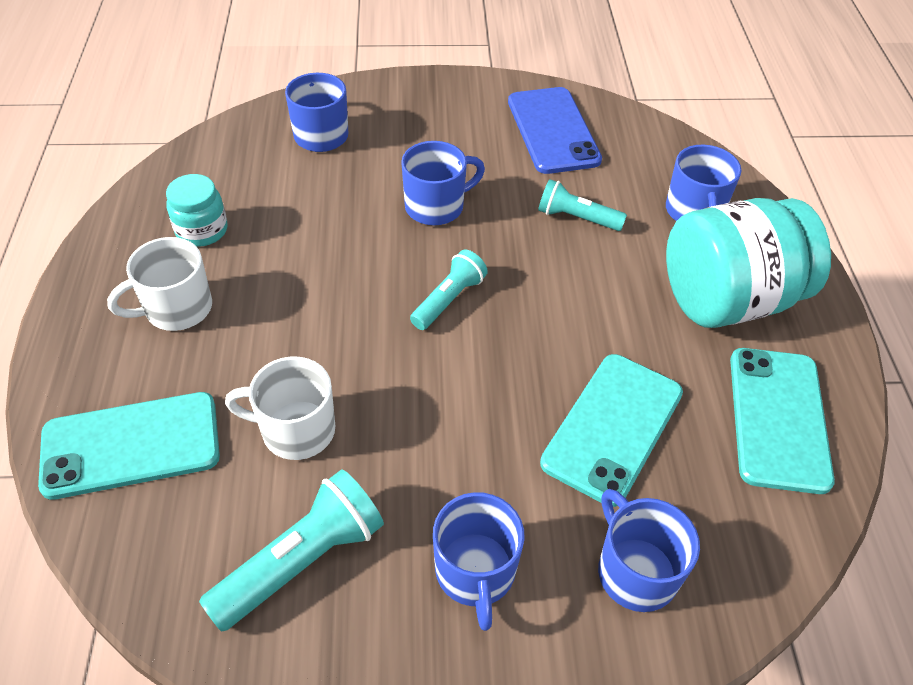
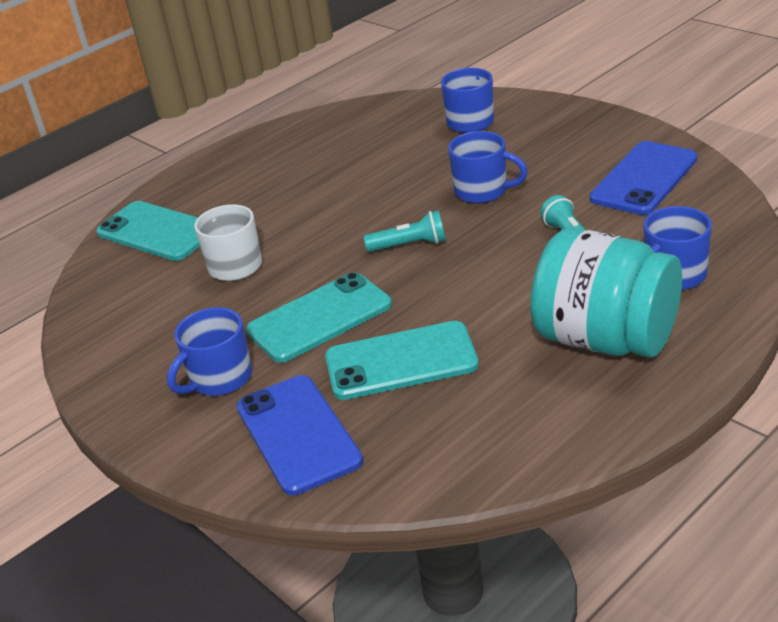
camera: 55 degrees right, 15 degrees down
(177, 309) = (261, 181): white mug -> none
(202, 230) = (328, 147): turquoise jar -> none
(302, 561) = (154, 323): turquoise flashlight -> none
(635, 571) = (298, 434): blue mug -> blue phone
(778, 418) = (520, 422): turquoise phone -> turquoise phone (319, 318)

